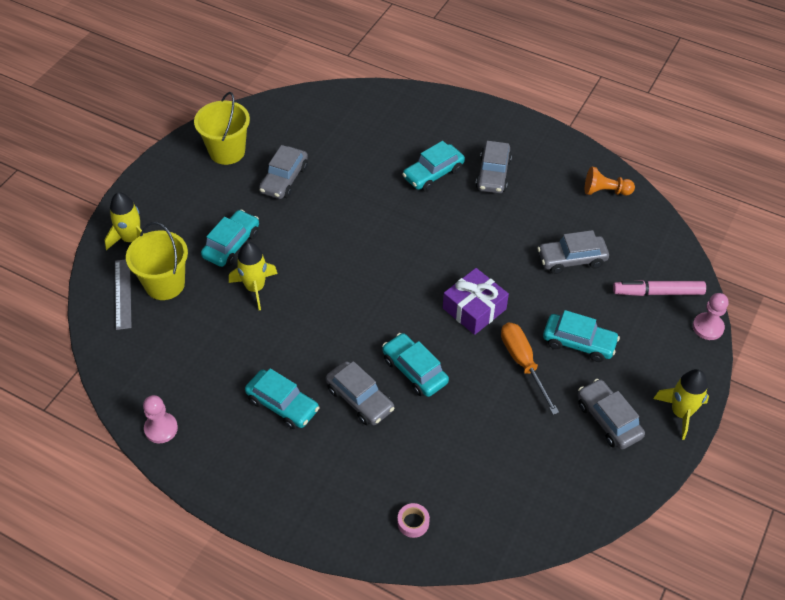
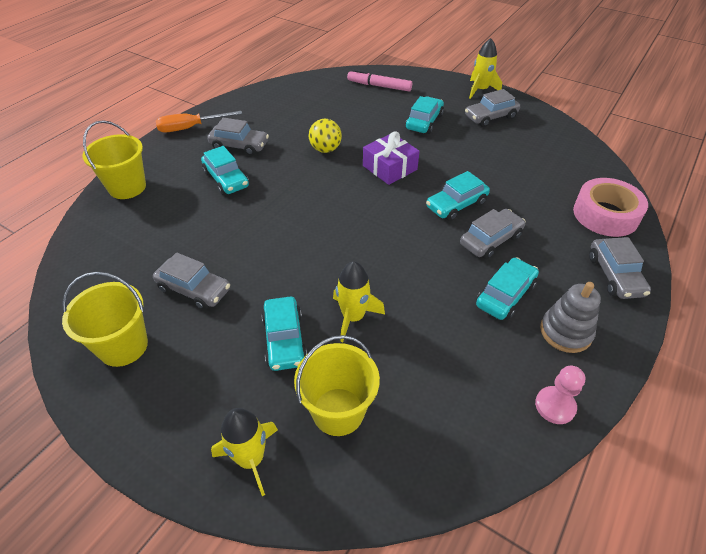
camera: 85 degrees left, 5 degrees down
(123, 293) = (349, 464): grey ruler -> none
(231, 244) = (284, 340): turquoise car -> turquoise car turned 135 degrees counterclockwise
(238, 449) = (565, 332): none -> grey stacking toy
(411, 106) = (127, 187): none -> yellow bucket
(413, 522) = (605, 215): pink tape -> pink tape, size x2.39
(499, 248) = (325, 149): none -> yellow ball
(523, 363) = (444, 148): orange screwdriver -> orange screwdriver (190, 128)
(571, 259) = (343, 117): grey car -> grey car (615, 275)
(605, 191) = (277, 95): orange pawn -> none
(658, 293) = (379, 86): pink marker -> pink marker turned 105 degrees clockwise
(708, 327) = (410, 72): pink pawn -> none

